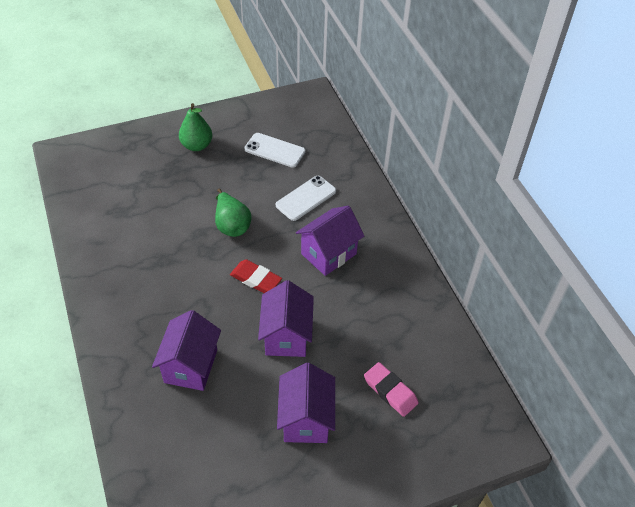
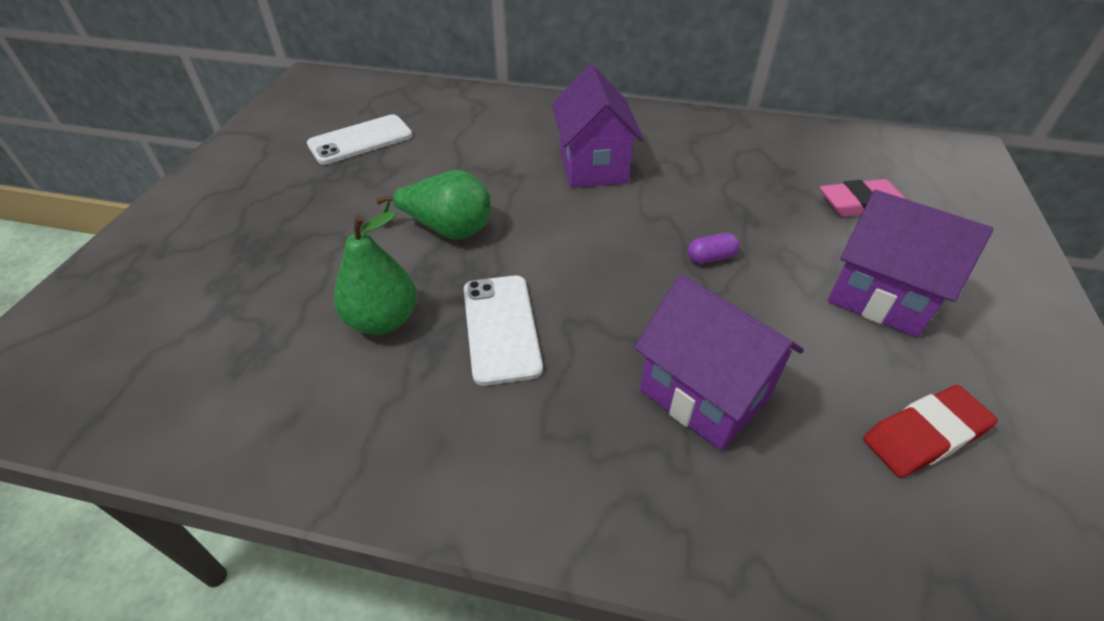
camera: 55 degrees left, 5 degrees down
(197, 145) = (245, 204): green pear -> green pear (383, 320)
(256, 279) = (577, 246): red eraser -> red eraser (924, 435)
(286, 336) = (710, 257): purple house -> purple capsule
(306, 198) = (477, 148): white phone -> white phone (500, 328)

